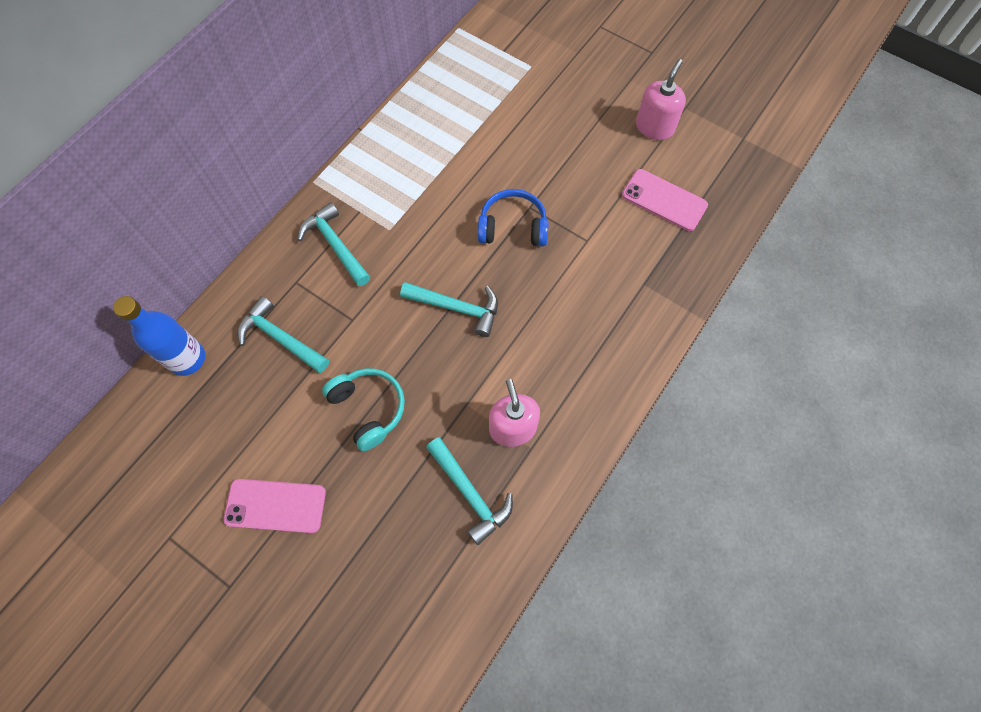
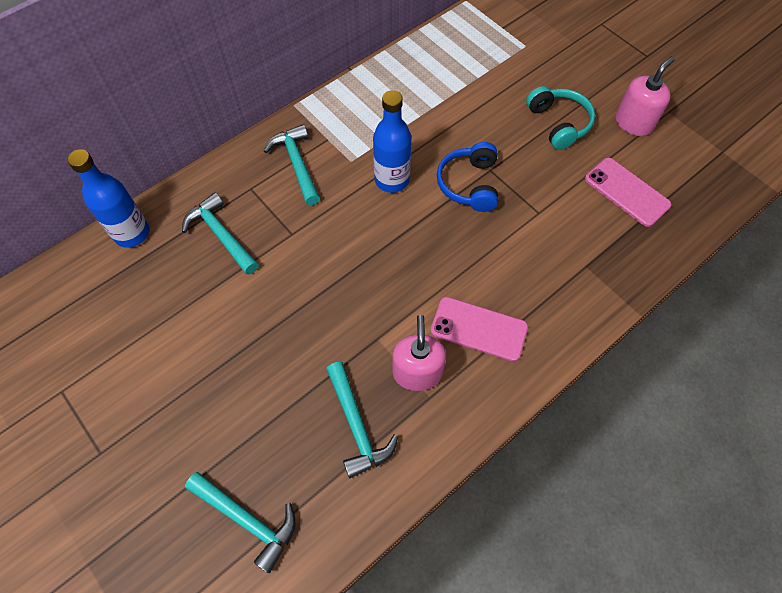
camera: 15 degrees right, 5 degrees down
(275, 505) = (167, 387): pink phone -> pink phone (479, 329)
(369, 408) = (283, 319): turquoise headphones -> turquoise headphones (558, 123)
(436, 240) = (392, 180): none -> blue bottle
(457, 308) = (394, 246): turquoise hammer -> turquoise hammer (247, 519)
(513, 227) = (469, 184): blue headphones -> blue headphones turned 105 degrees counterclockwise

